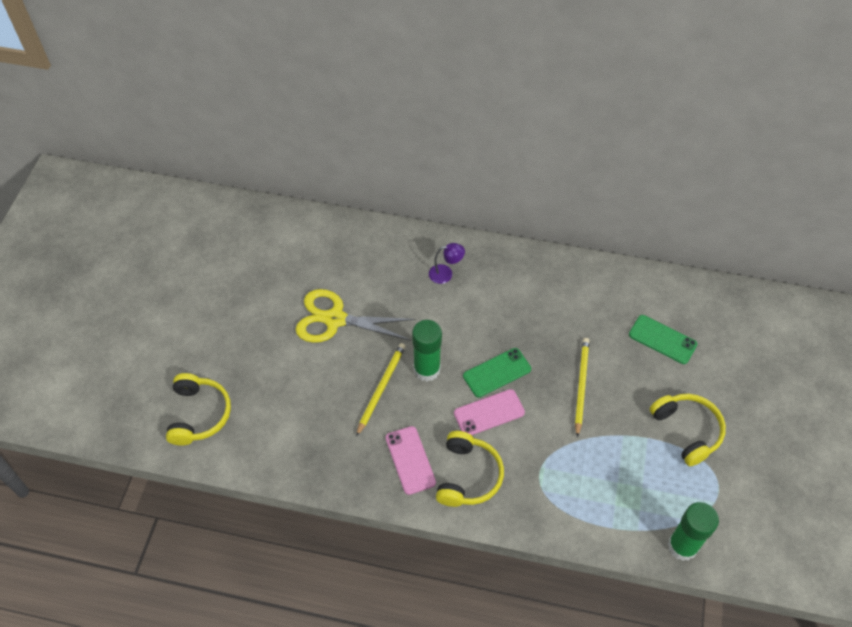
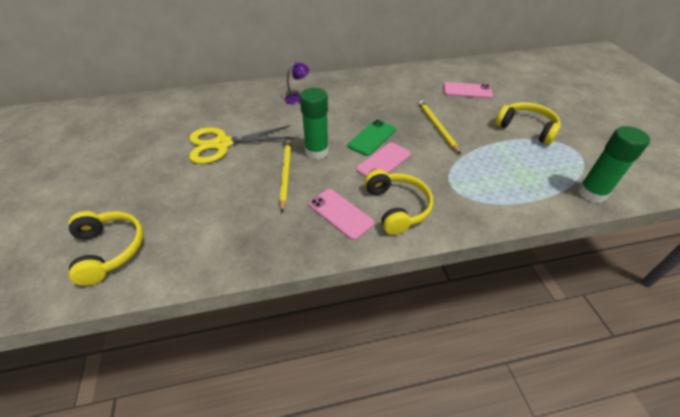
camera: 25 degrees left, 10 degrees down
(662, 339) = (467, 91): green phone -> pink phone

